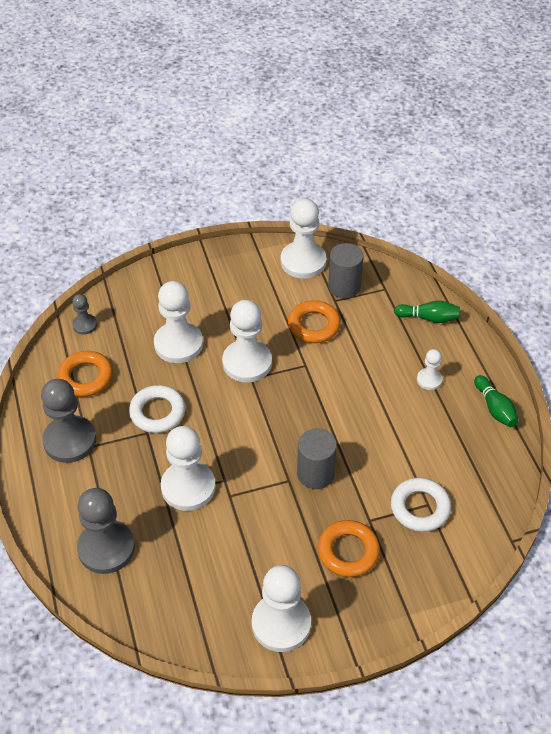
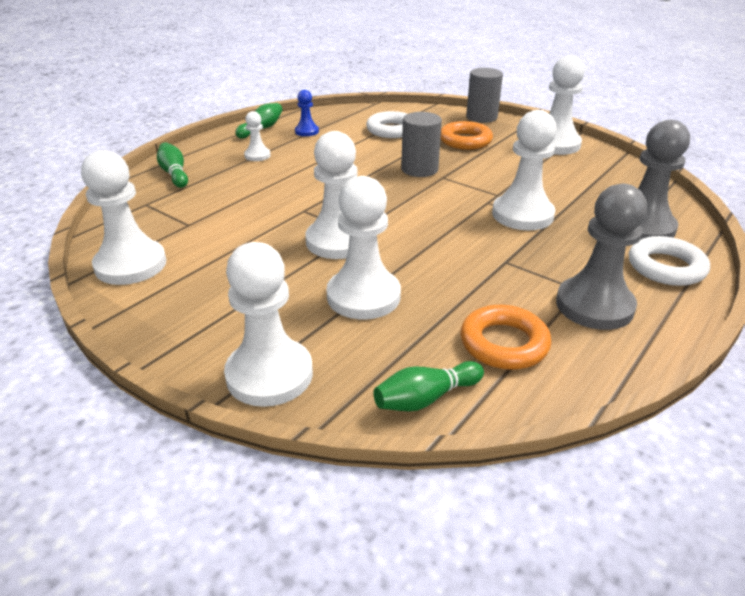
camera: 125 degrees left, 15 degrees down
(85, 325) = (425, 398): grey pawn -> green bowling pin
(153, 281) = (269, 375): none -> white pawn
(157, 412) = (474, 266): white ring -> white ring (666, 267)
(314, 325) = (240, 223): orange ring -> none
(344, 287) = (160, 226): grey cylinder -> grey cylinder (481, 117)
(464, 438) = (307, 131): none -> blue pawn

